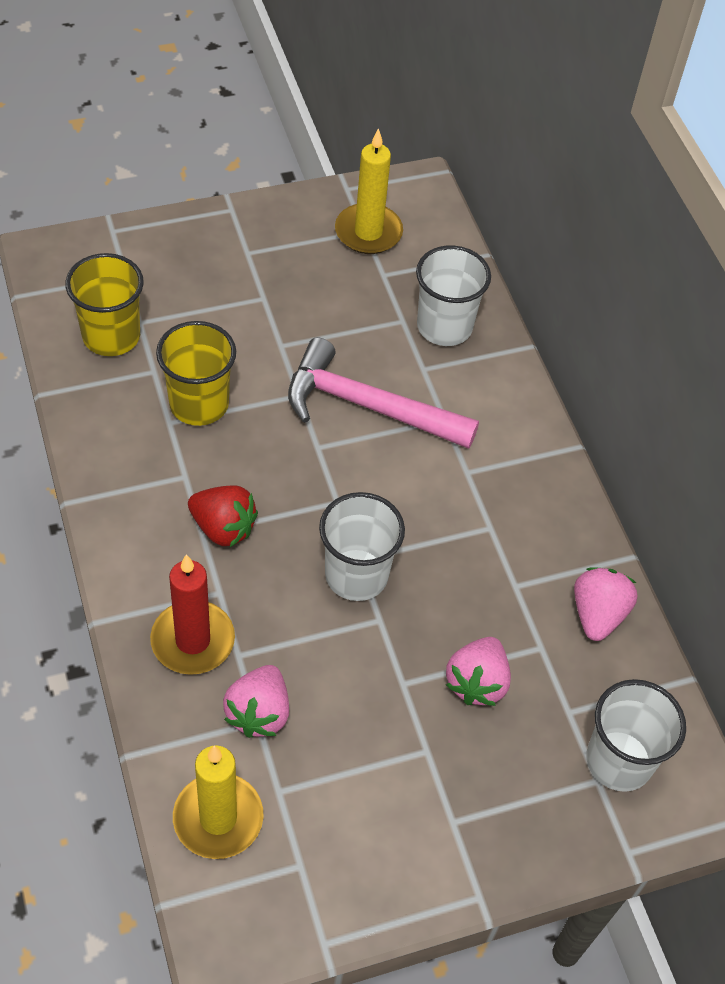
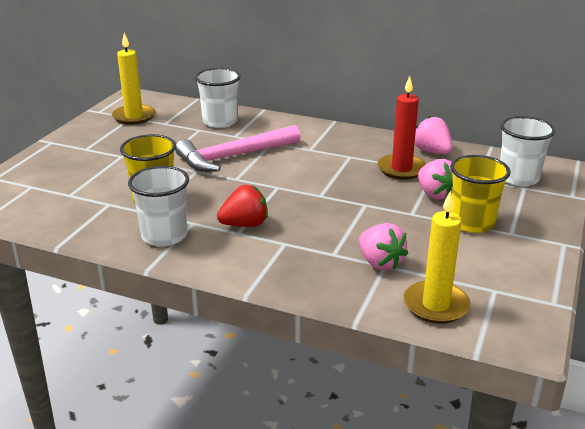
camera: 45 degrees left, 25 degrees down
(111, 336) = (62, 206): yellow cup -> yellow cup (472, 223)
(193, 640) = (305, 264): red candle -> red candle (401, 169)
(356, 575) = (329, 199): white cup -> white cup (164, 236)

